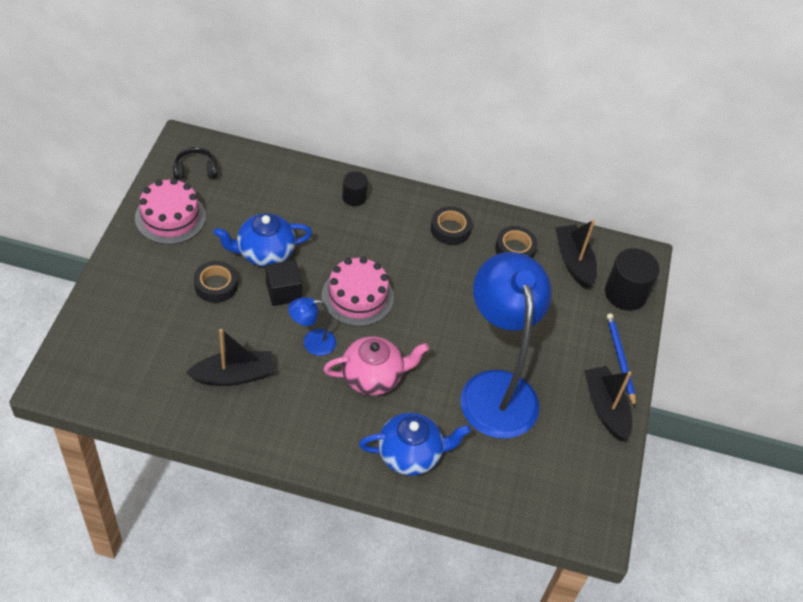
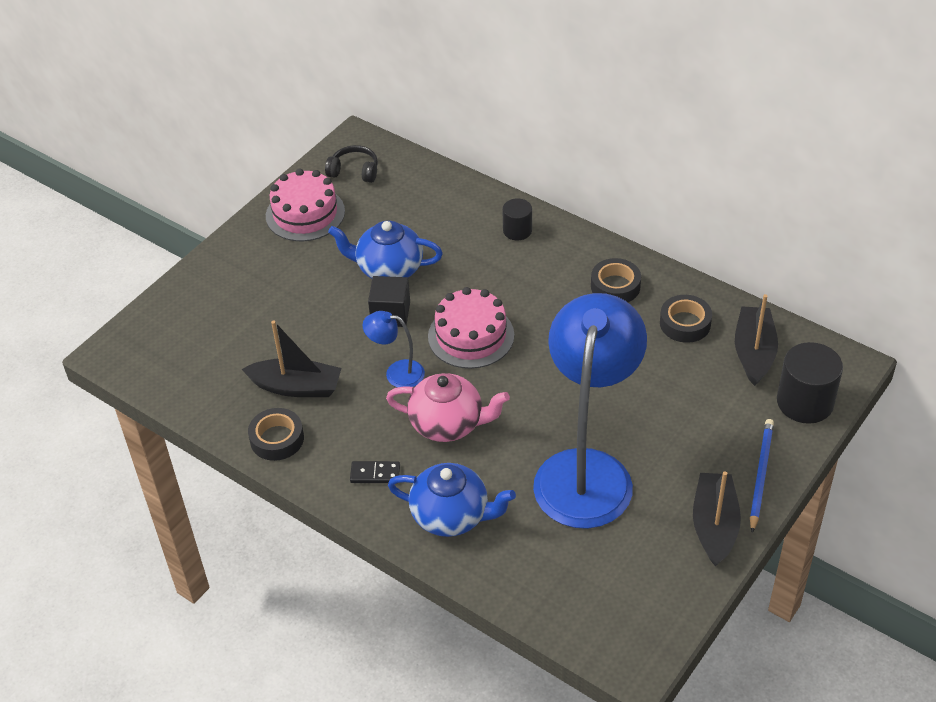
camera: 30 degrees right, 5 degrees down
(216, 285) = (320, 292): black tape -> black tape (277, 439)
(334, 435) = (375, 474): none -> black domino

